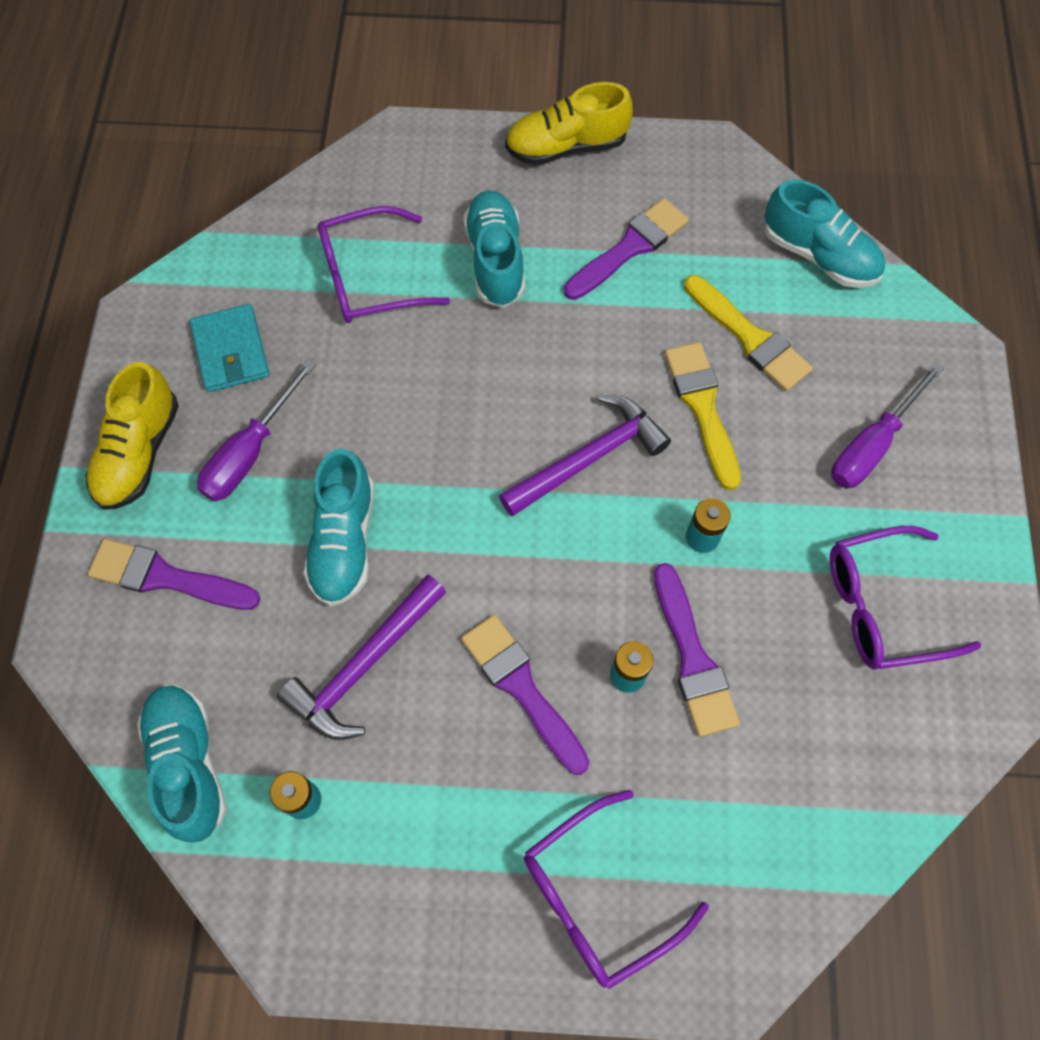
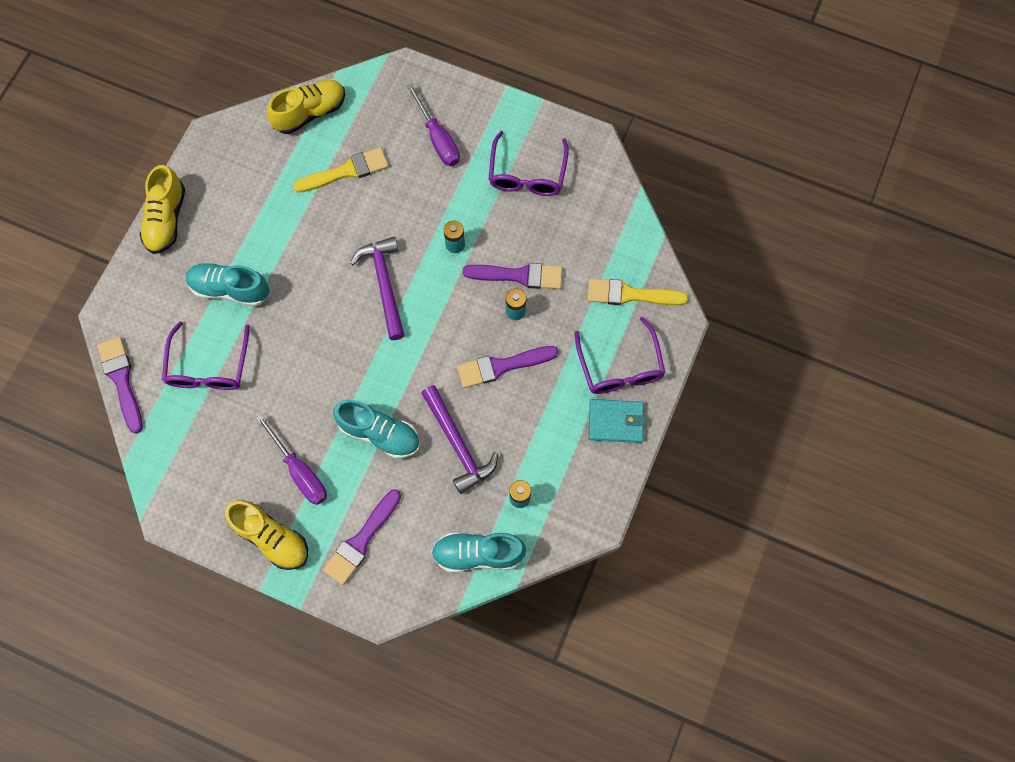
camera: 70 degrees left, 5 degrees up
(231, 351) = (224, 465): turquoise wallet -> turquoise wallet (615, 422)
(629, 248) = (257, 211): purple brush -> purple brush (121, 380)
(702, 407) = (379, 213): yellow brush -> yellow brush (630, 294)
(819, 255) = (310, 113): turquoise shoe -> yellow shoe

